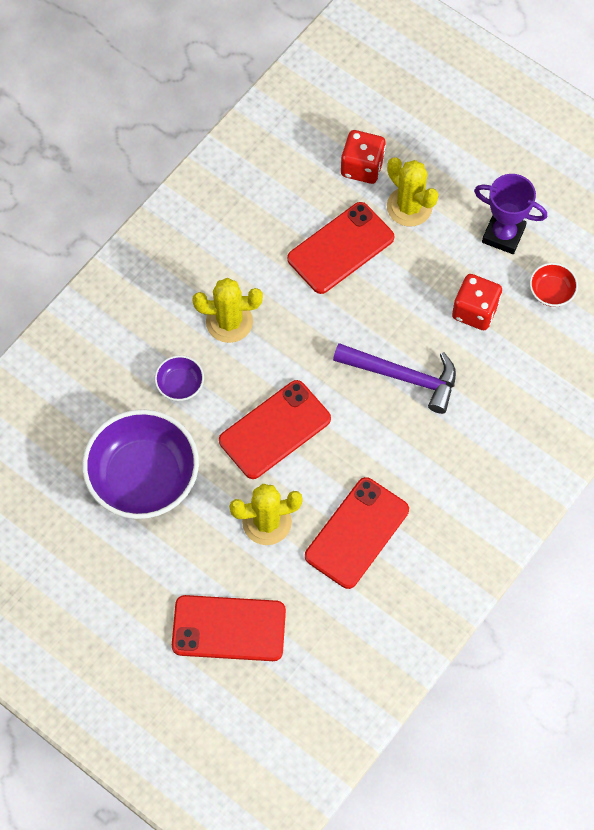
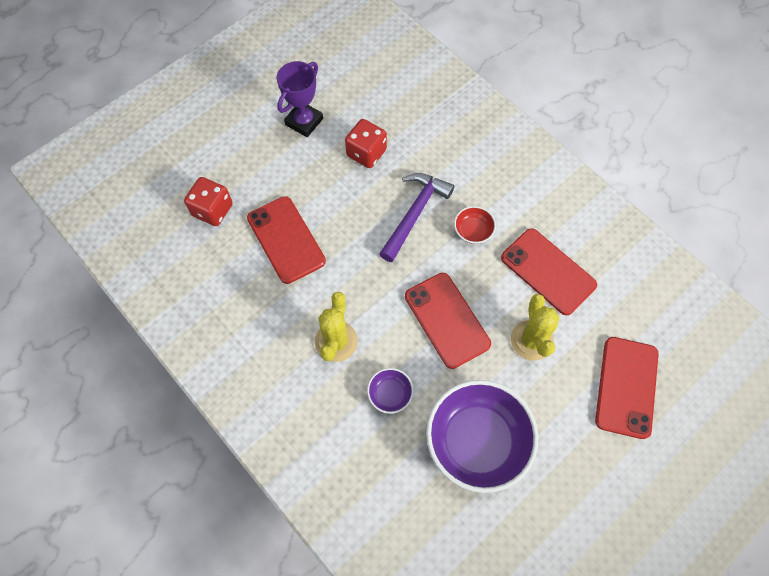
camera: 80 degrees left, 0 degrees up
(409, 207) = (261, 182): yellow cactus -> none
(551, 291) = (361, 100): red bowl -> red bowl (473, 231)

